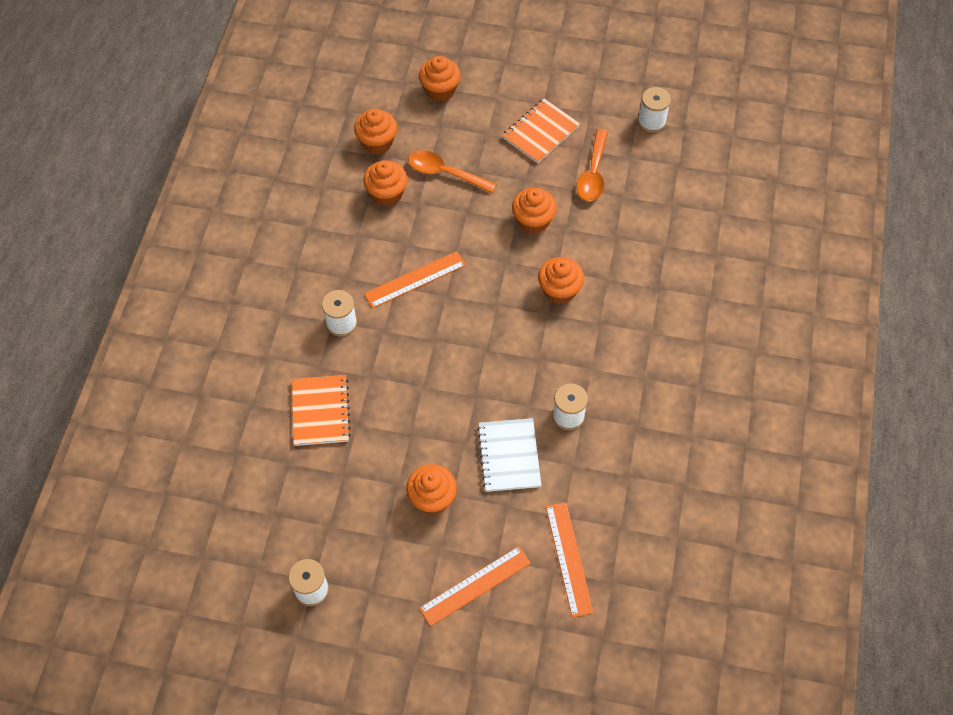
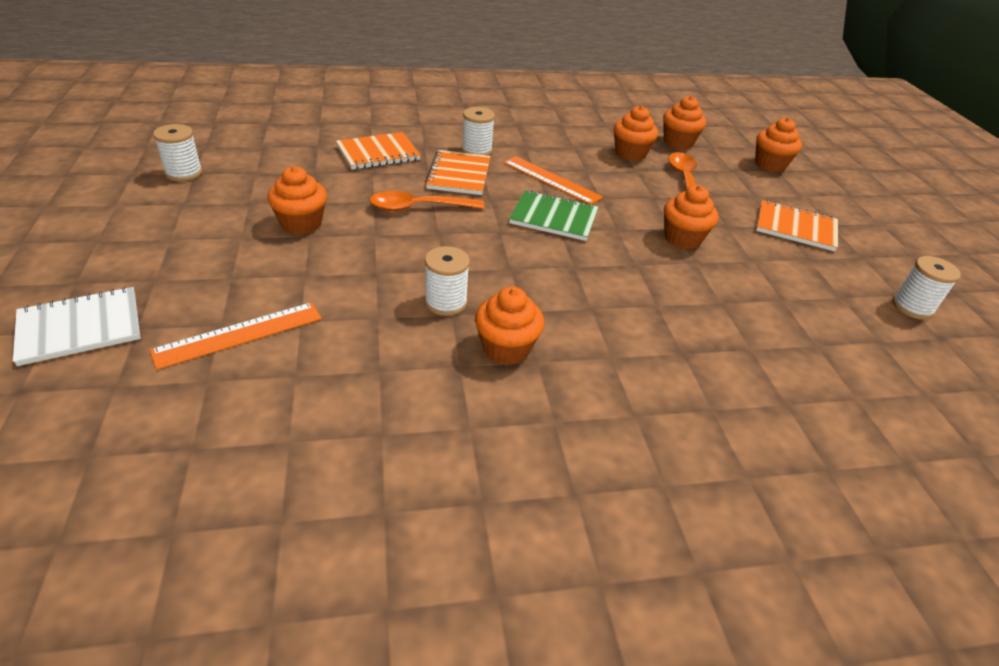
camera: 65 degrees right, 20 degrees down
(383, 352) = (459, 174): none -> orange notebook
(475, 586) = (194, 267): orange ruler -> none
(477, 301) = (553, 218): none -> green notebook
(509, 456) = (372, 266): white notebook -> white notebook (80, 327)
(559, 290) = (611, 270): orange cupcake -> orange cupcake (506, 348)
(593, 173) = (788, 271): orange spoon -> orange spoon (419, 207)

